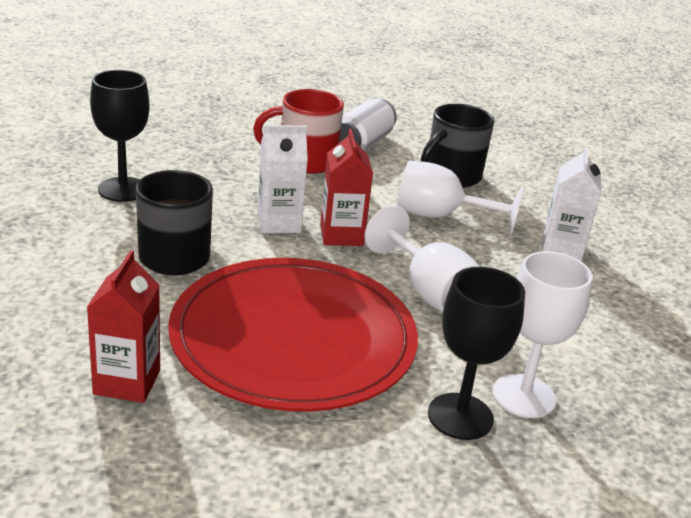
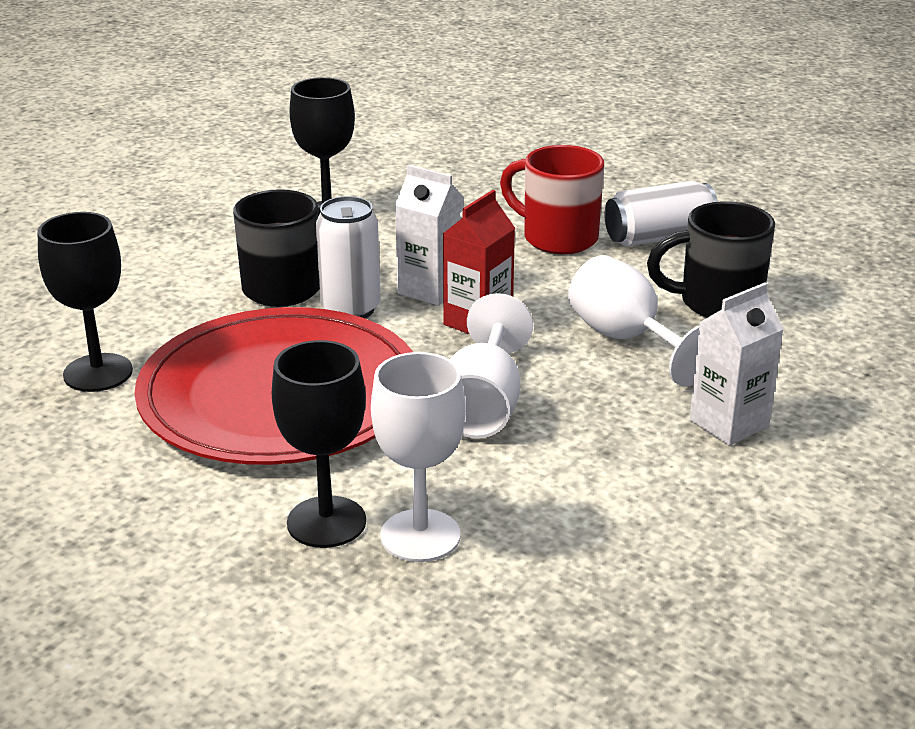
camera: 45 degrees right, 0 degrees up
(127, 382) = (98, 373): red carton -> black goblet
(247, 256) = (351, 309): none -> white can

